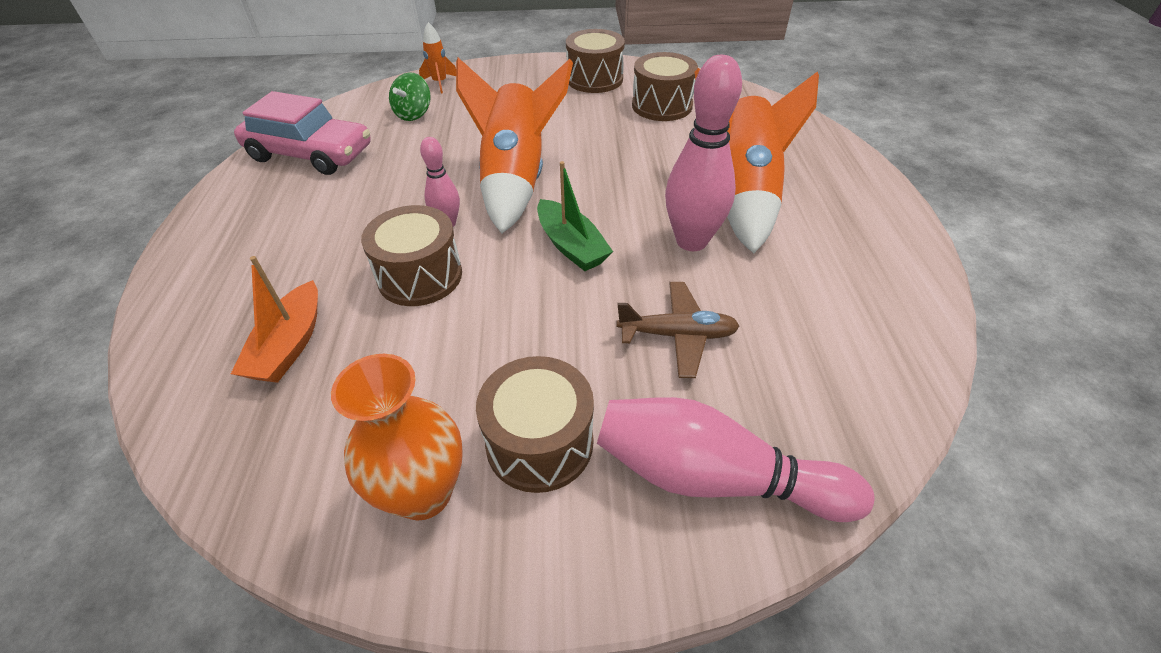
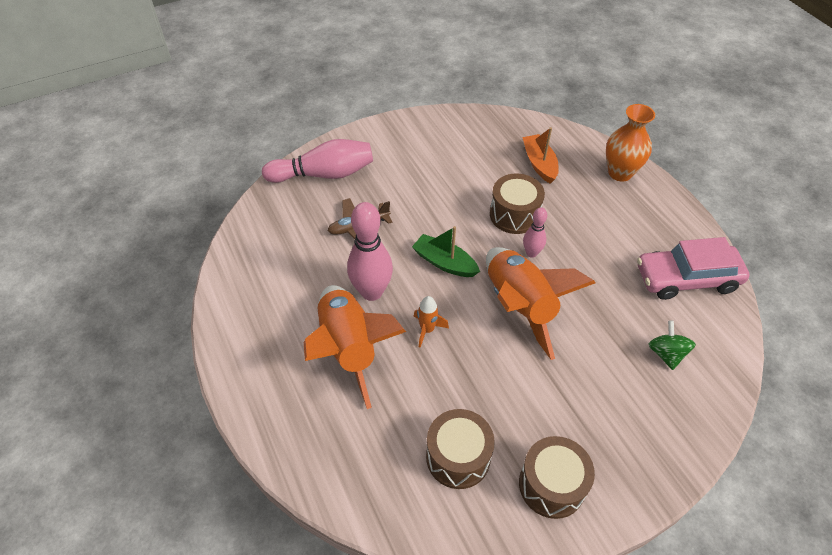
camera: 155 degrees right, 5 degrees up
(423, 493) = (431, 137): orange vase -> orange vase (620, 173)
(440, 83) = (694, 412): orange rocket -> orange rocket (427, 330)
(539, 442) = (399, 164): brown drum -> none

